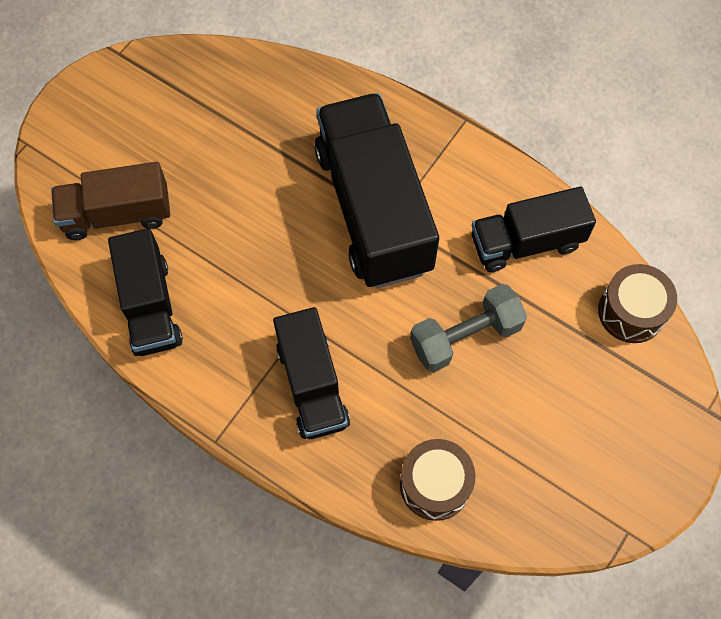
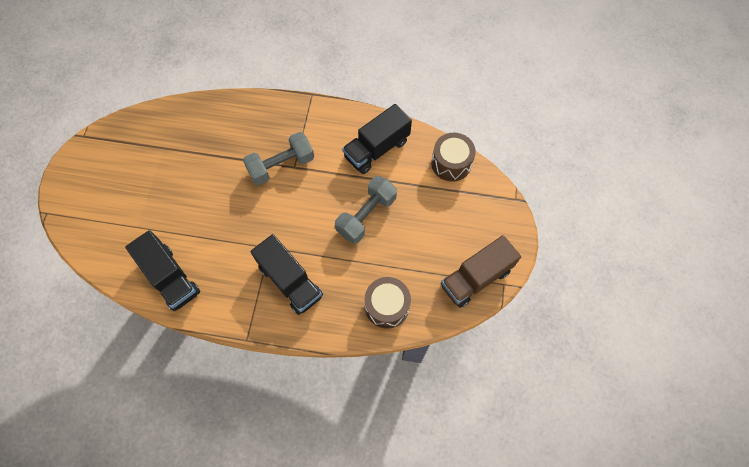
camera: 25 degrees left, 0 degrees up
(117, 214) = (125, 232): brown truck -> brown truck (475, 278)
(373, 209) = (281, 166): black truck -> grey dumbbell

